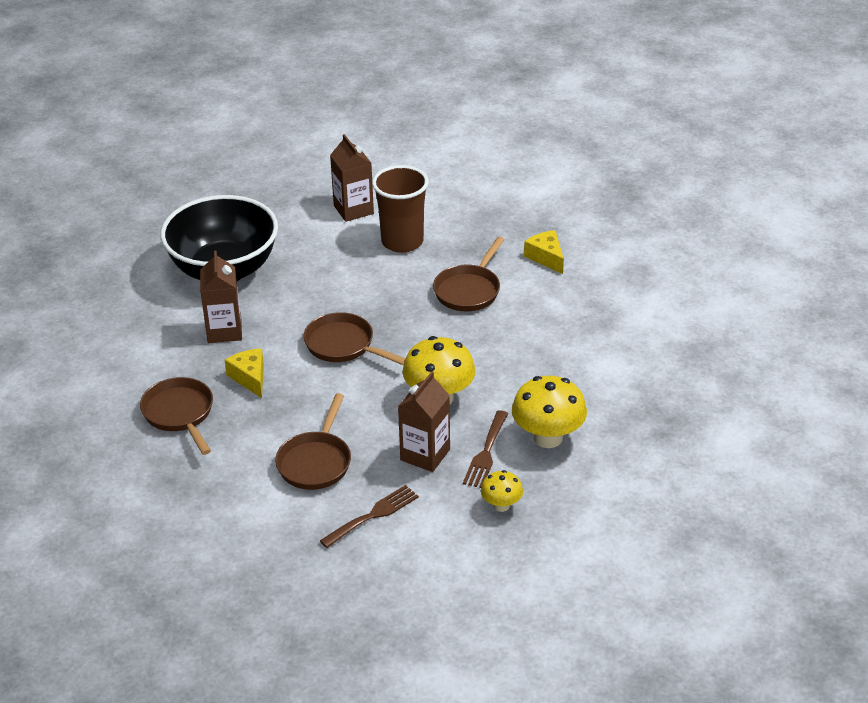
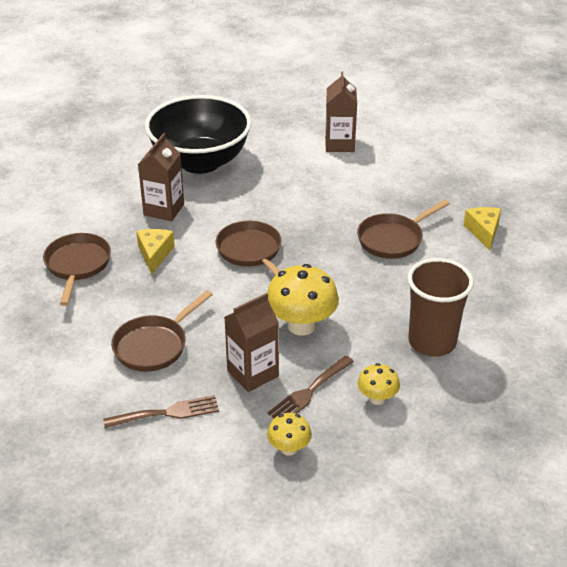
camera: 25 degrees right, 0 degrees up
(402, 242) = (362, 181): brown cup -> brown cup (432, 342)
(548, 437) = (377, 398): yellow mushroom -> yellow mushroom, size x0.54

